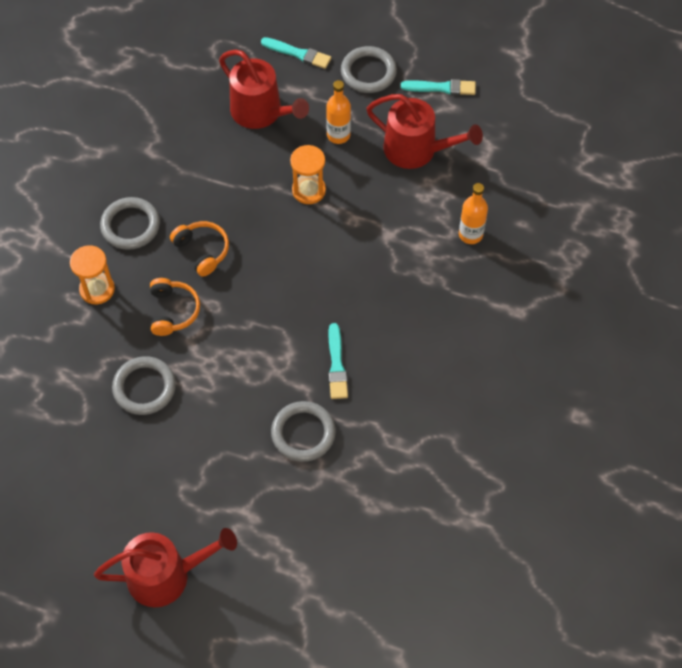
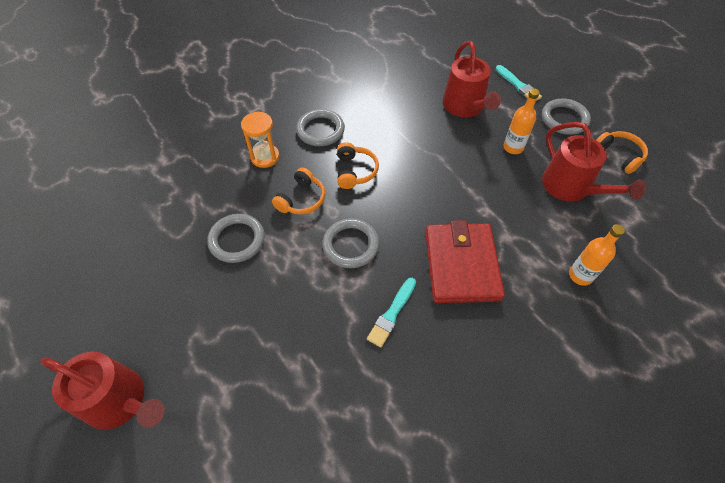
camera: 35 degrees right, 5 degrees down
(303, 433) = (322, 353): grey ring -> grey ring (351, 245)
(308, 190) = (464, 172): orange hourglass -> none
(366, 286) = (461, 265): none -> red wallet
(441, 88) = (619, 155): turquoise brush -> orange headphones

